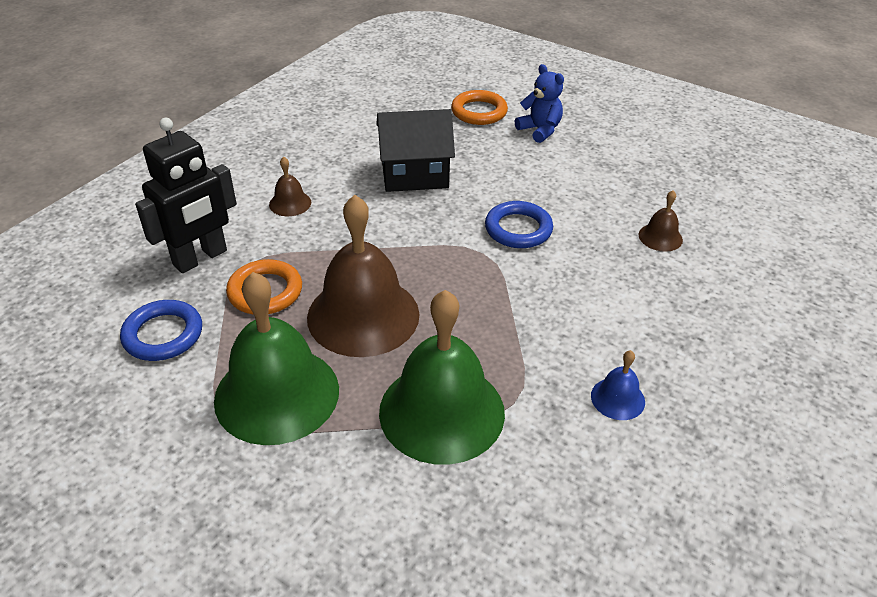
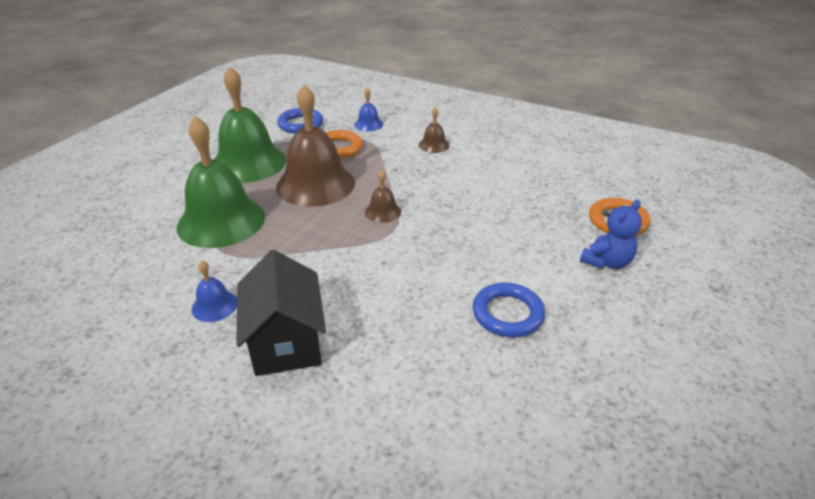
camera: 85 degrees right, 5 degrees down
(200, 258) = (368, 124): black robot -> blue bell
(415, 175) = (490, 192): black house -> black house (286, 342)
(518, 229) = (428, 250): blue ring -> blue ring (507, 314)
(660, 237) = (437, 349): brown bell -> brown bell (383, 212)

